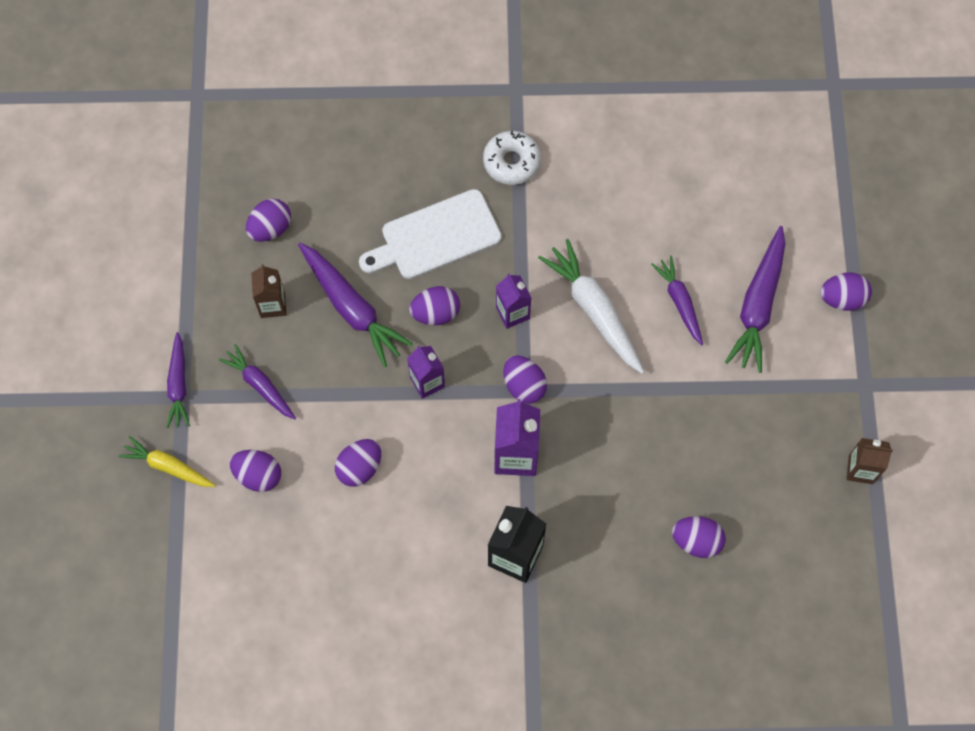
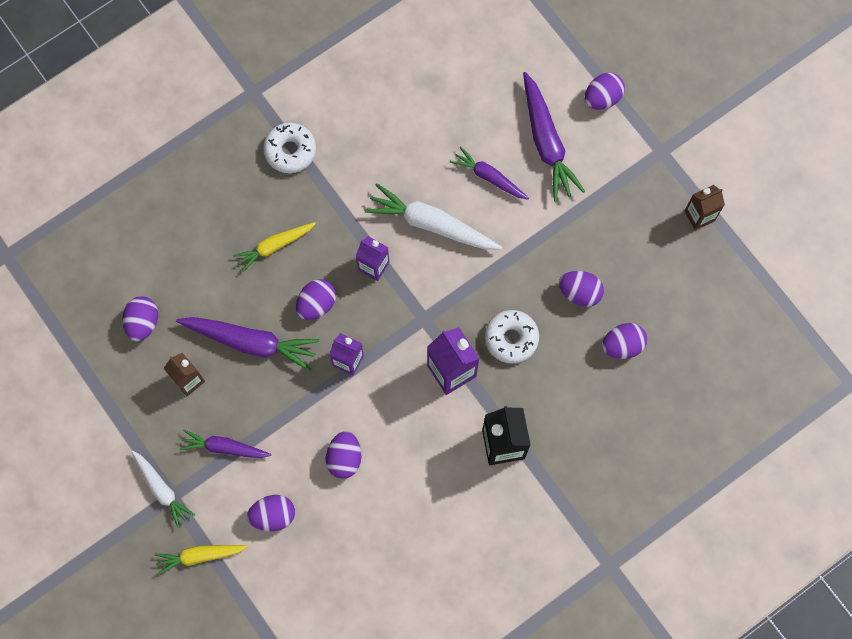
camera: 35 degrees left, 5 degrees up
(178, 385) = (161, 489): purple carrot -> white carrot
(435, 237) = (274, 246): white cutting board -> yellow carrot
(524, 385) = (420, 315): purple egg -> purple egg (579, 293)
(593, 463) = (511, 338): none -> white donut

